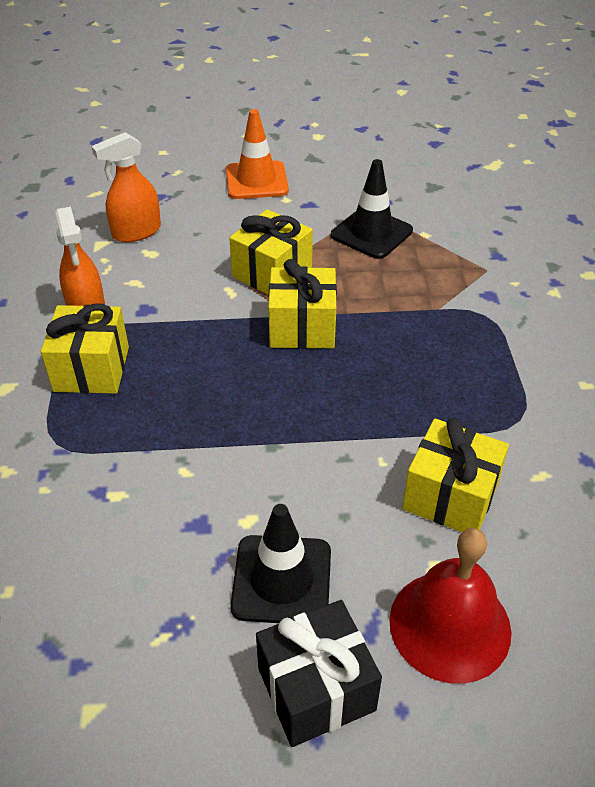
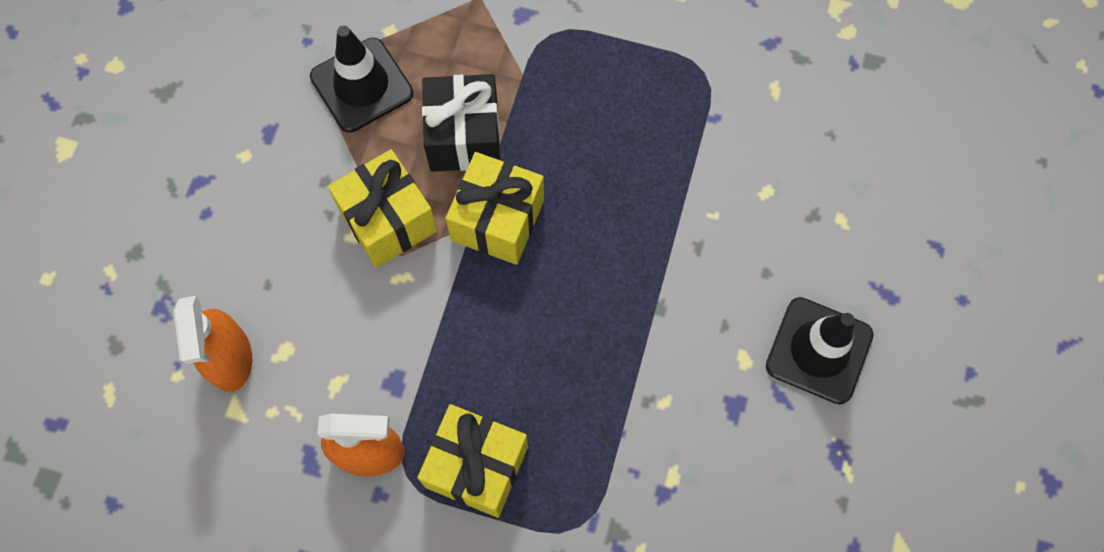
camera: 70 degrees left, 25 degrees up
(256, 181) = (185, 177): orange traffic cone -> none
(316, 689) = (929, 358): black gift -> black gift (464, 137)
(450, 496) = (774, 174): yellow gift -> none
(450, 625) = (901, 232): red bell -> none

